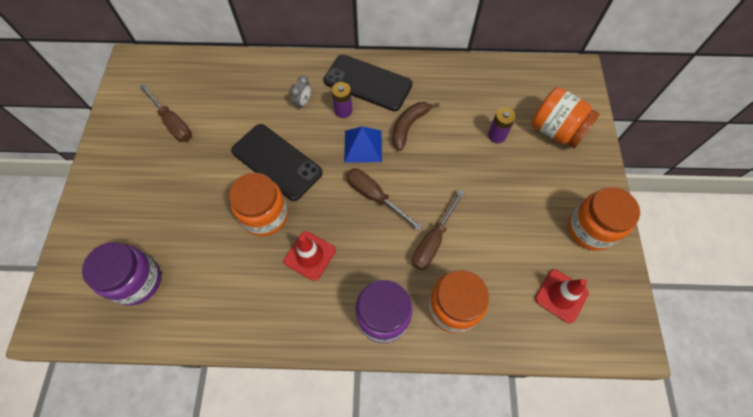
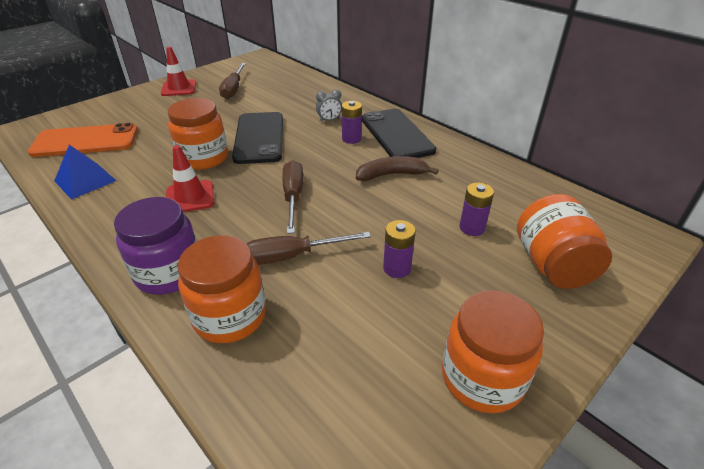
camera: 45 degrees right, 25 degrees down
(137, 281) = (85, 141): purple jar -> orange phone
(363, 146) = (334, 164): blue pyramid -> blue pyramid (85, 180)
(492, 199) = (397, 268): none -> purple battery
(561, 296) = (351, 408): red traffic cone -> red traffic cone (179, 88)

